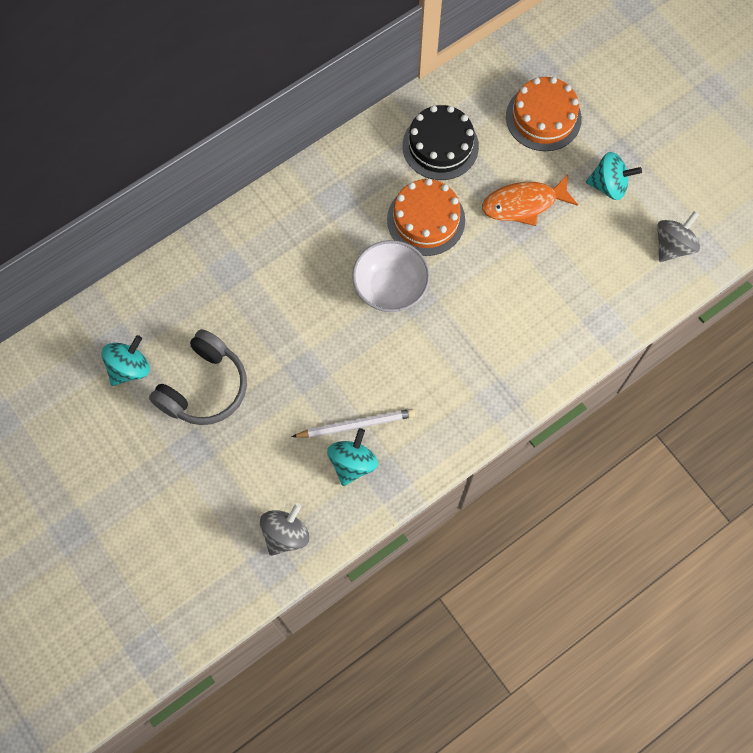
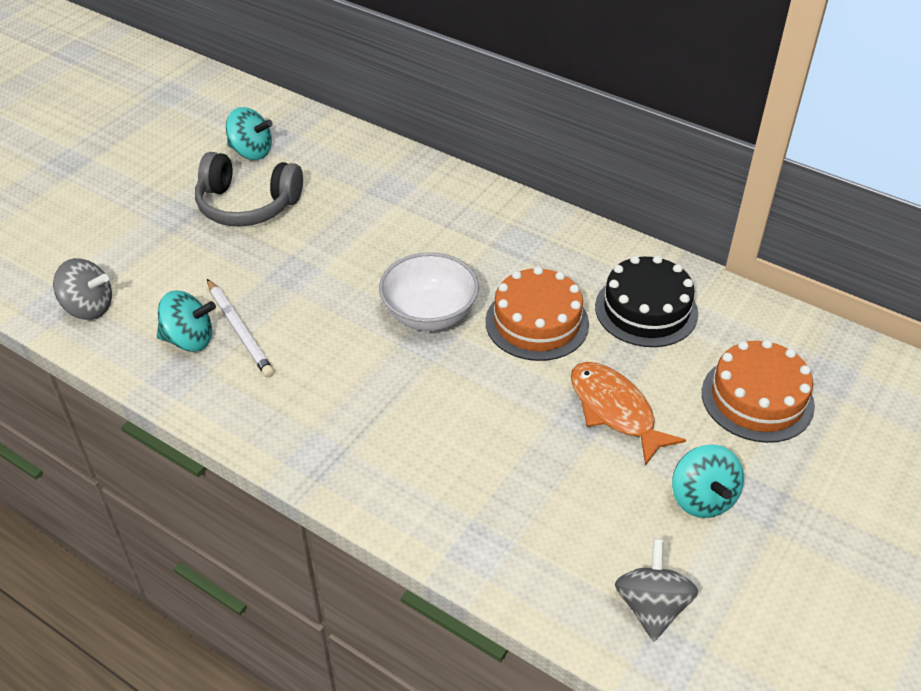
camera: 70 degrees right, 25 degrees down
(672, 246) = (651, 606): grey spinning top -> grey spinning top turned 105 degrees counterclockwise

